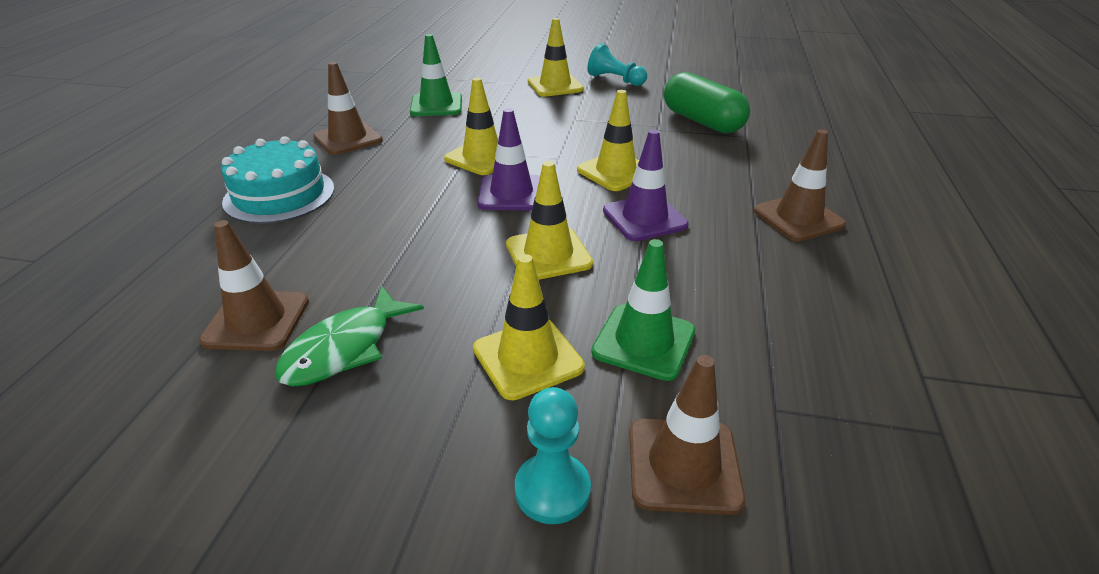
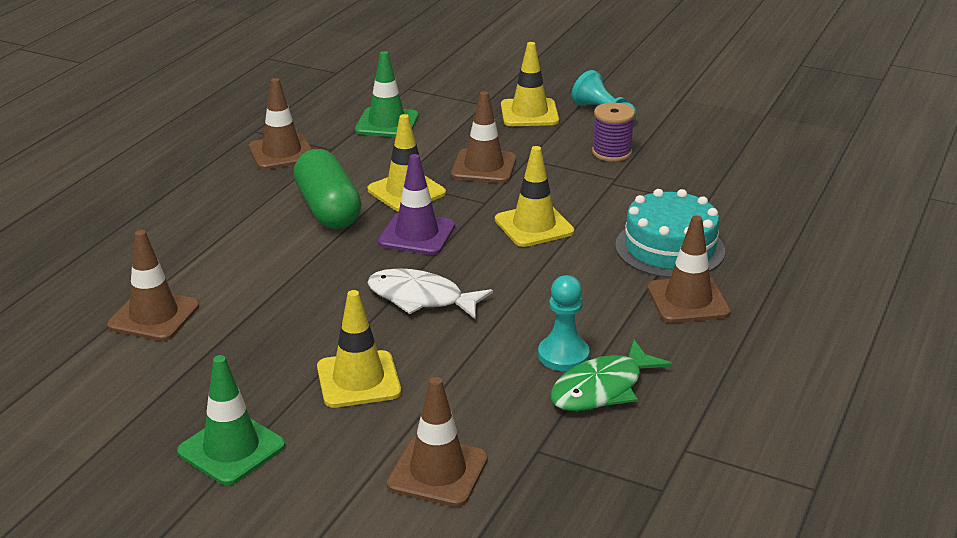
camera: 15 degrees right, 5 degrees down
(279, 195) = (200, 206): turquoise cake -> turquoise cake (670, 248)
(344, 349) = (216, 348): green fish -> green fish (602, 389)
(541, 129) = (484, 167): none -> brown traffic cone
(548, 254) = (421, 298): yellow traffic cone -> white fish
(552, 490) = (332, 468): turquoise pawn -> turquoise pawn (563, 355)
(642, 106) = (611, 152): none -> purple spool
(644, 218) = (532, 278): purple traffic cone -> none
(644, 342) = (462, 384): green traffic cone -> green traffic cone (231, 449)
(702, 121) = (667, 180): green capsule -> green capsule (328, 209)

